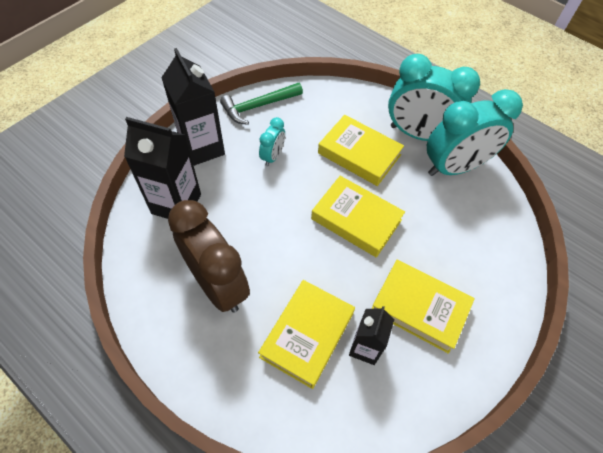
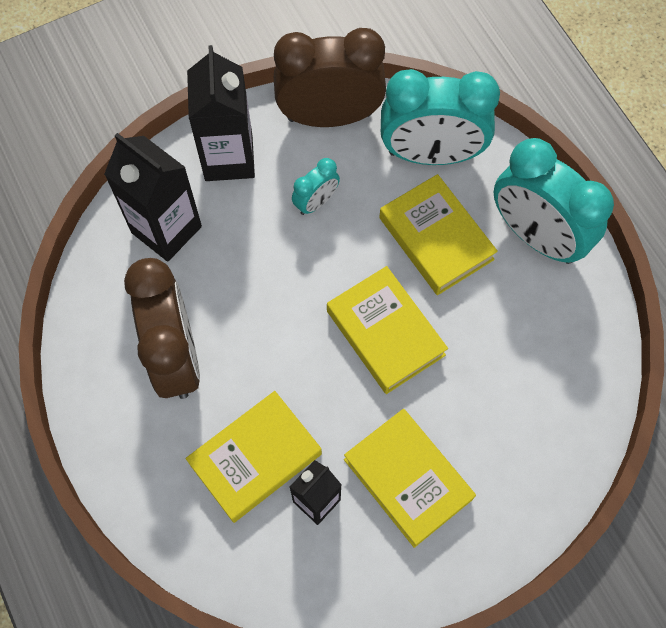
camera: 25 degrees right, 10 degrees up
(258, 106) = (329, 116): green hammer -> brown clock
(454, 167) = (561, 305): turquoise clock -> turquoise clock (431, 154)

